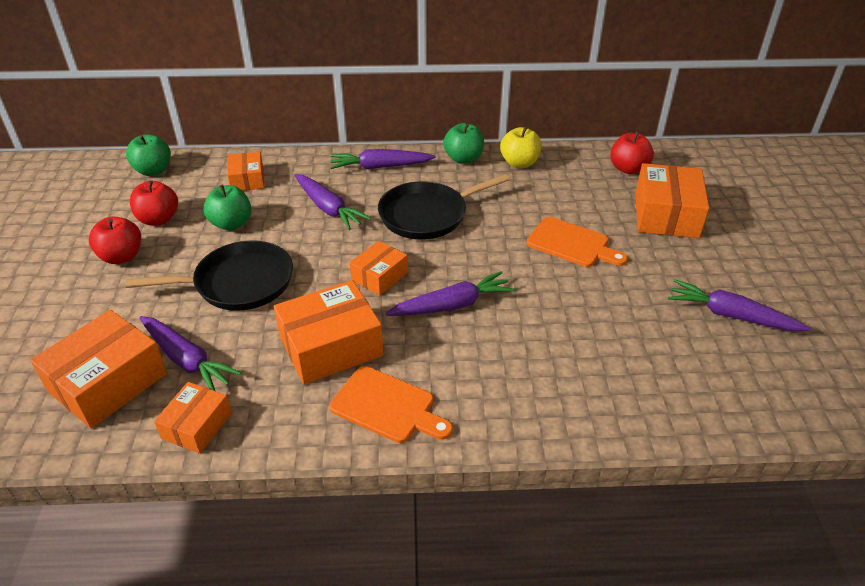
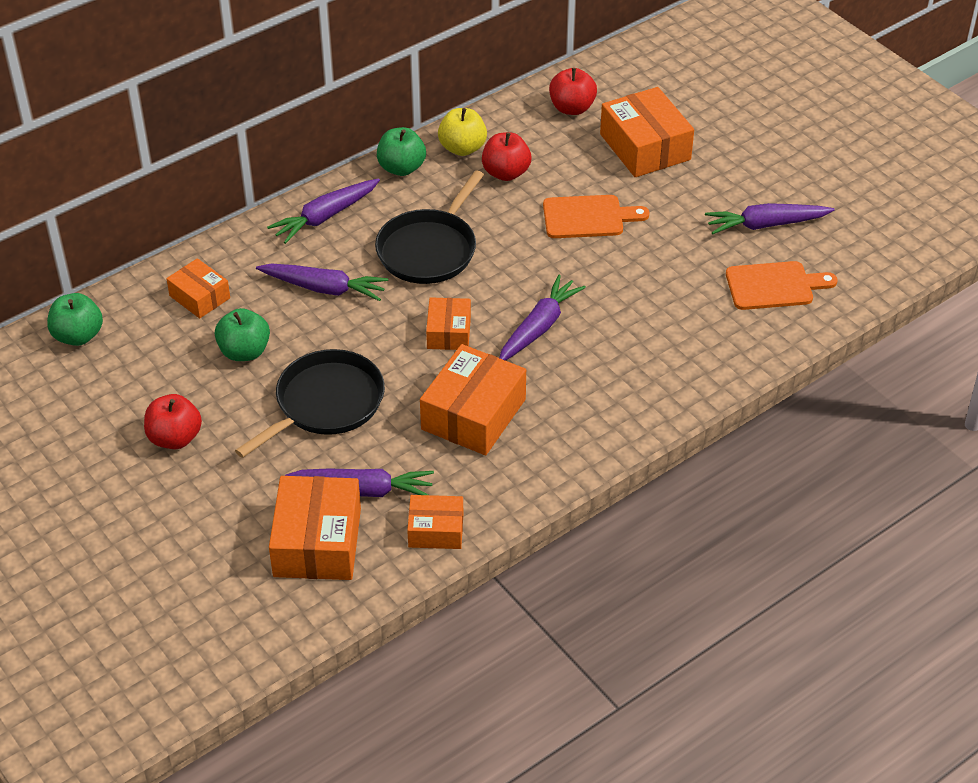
camera: 35 degrees left, 5 degrees up
(158, 219) = (160, 384): red apple -> red apple (506, 173)
(197, 425) = (436, 530): orange box -> orange box turned 75 degrees counterclockwise
(387, 406) = (569, 436): orange cutting board -> orange cutting board (774, 286)

